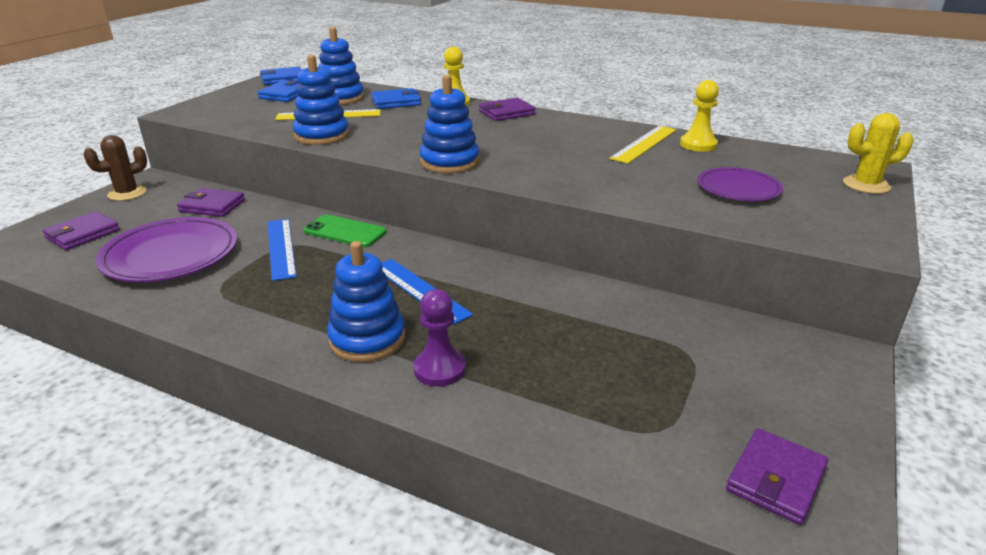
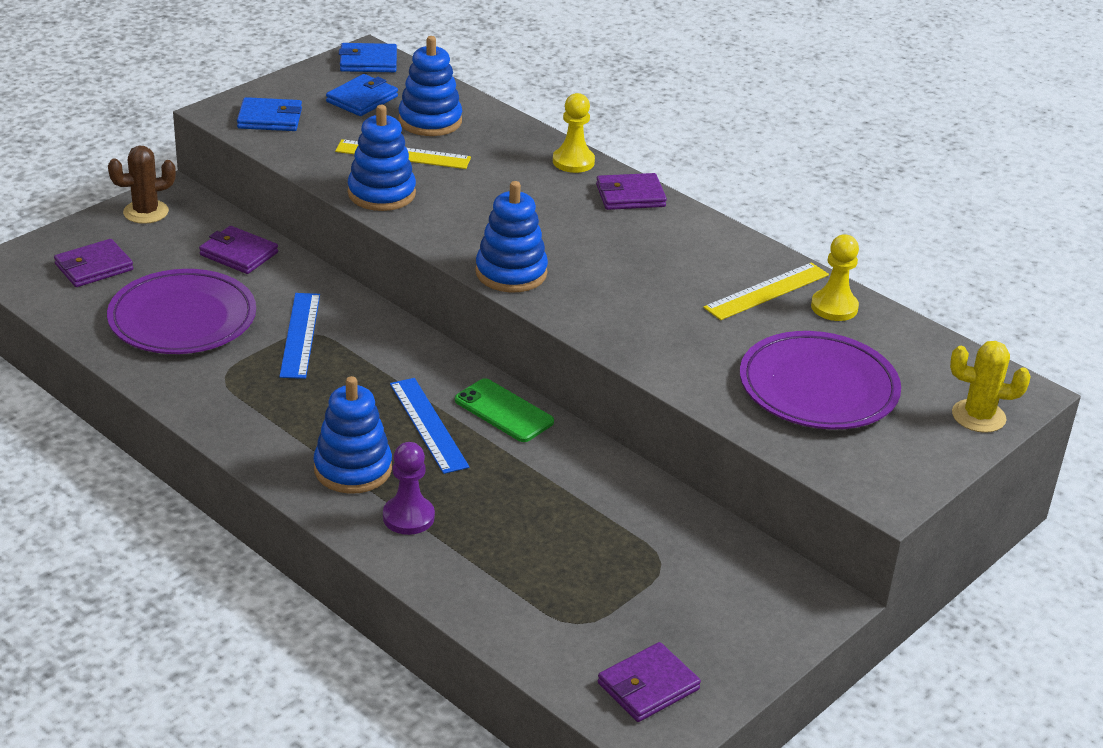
camera: 15 degrees right, 5 degrees up
(345, 232) = (377, 327): green phone -> green phone (503, 411)
(396, 102) = (498, 144): blue wallet -> blue wallet (270, 119)
(738, 189) = (818, 388): purple plate -> purple plate, size x1.65

